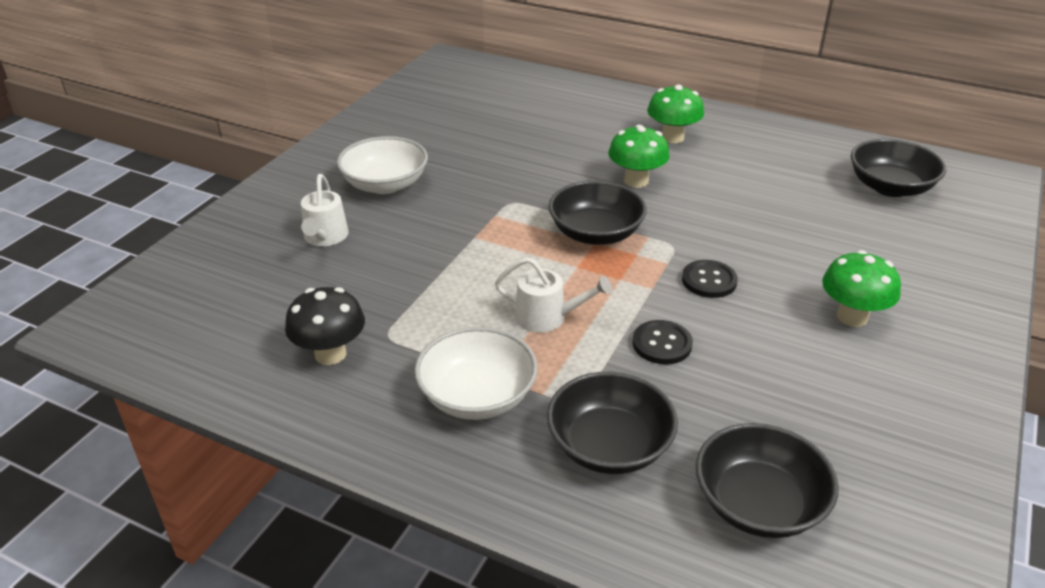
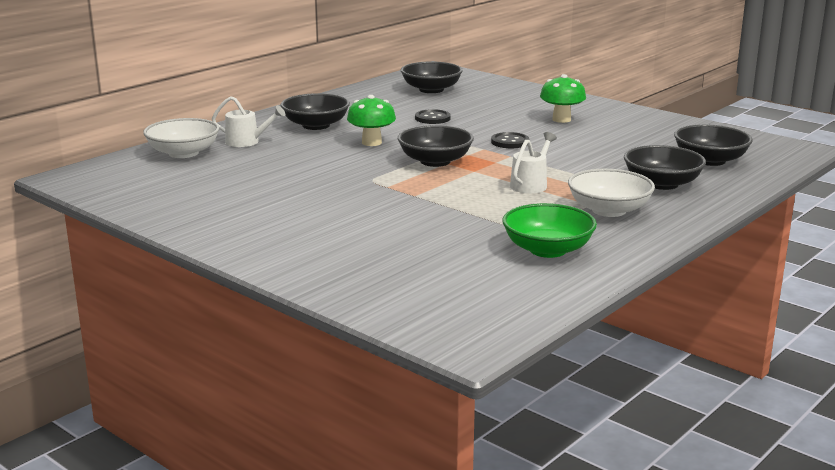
camera: 75 degrees left, 15 degrees down
(325, 238) = (379, 245): white watering can -> white watering can (247, 142)
(330, 354) = (547, 250): black mushroom -> green bowl
(385, 184) = (304, 219): white bowl -> white bowl (183, 153)
(662, 344) = (571, 161): black button -> black button (432, 118)
(672, 137) = (316, 125): green mushroom -> black bowl

